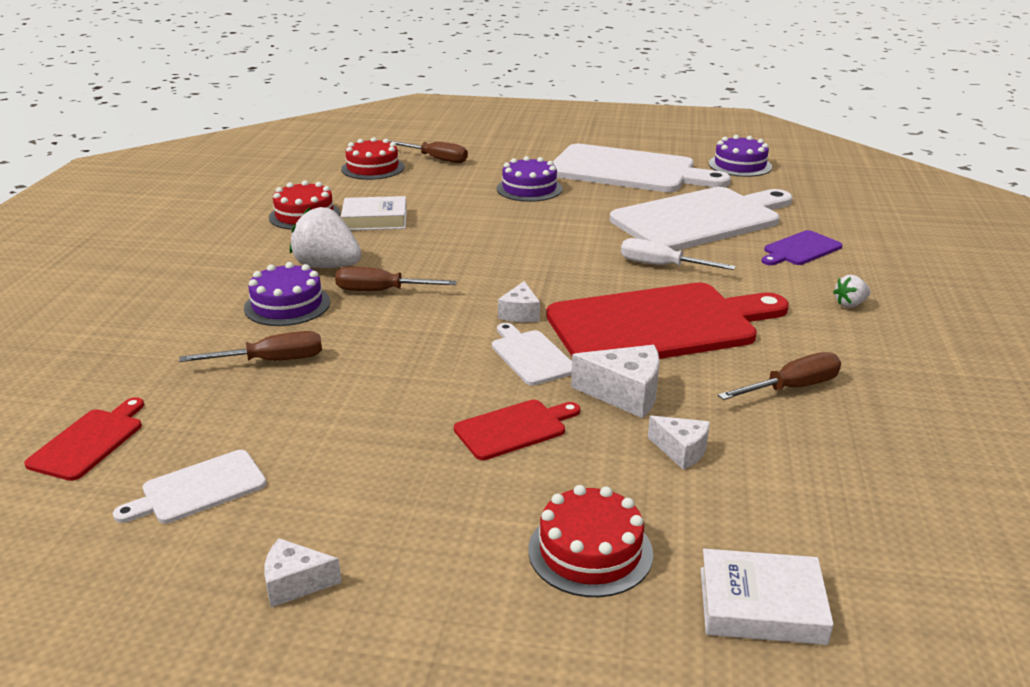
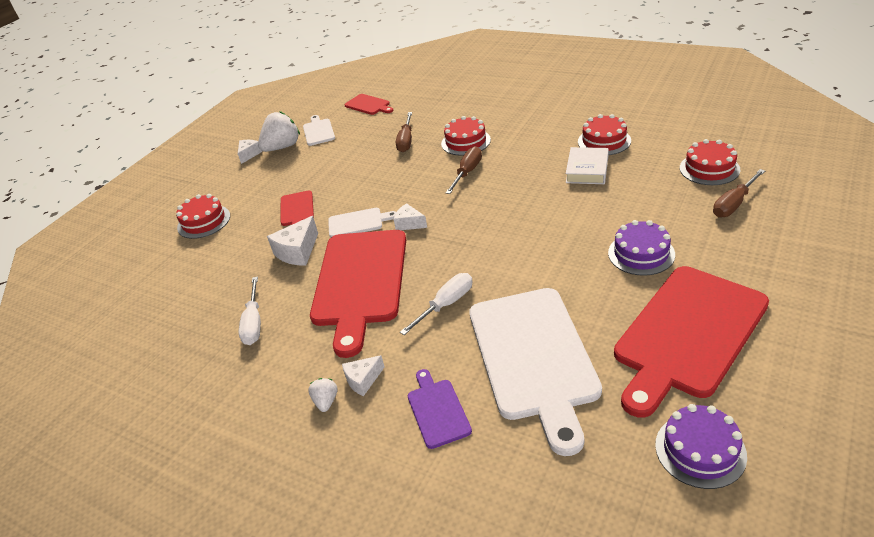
camera: 115 degrees right, 10 degrees up
(287, 305) = (466, 142): purple cake -> red cake
(327, 266) = (512, 153): white strawberry -> white strawberry (282, 147)
(628, 171) = (687, 334): white cutting board -> red cutting board
(681, 450) = (238, 261): white cheese -> white cheese (363, 380)
(761, 605) = (138, 261): white book -> none
(792, 388) = (254, 323): brown screwdriver -> white screwdriver

